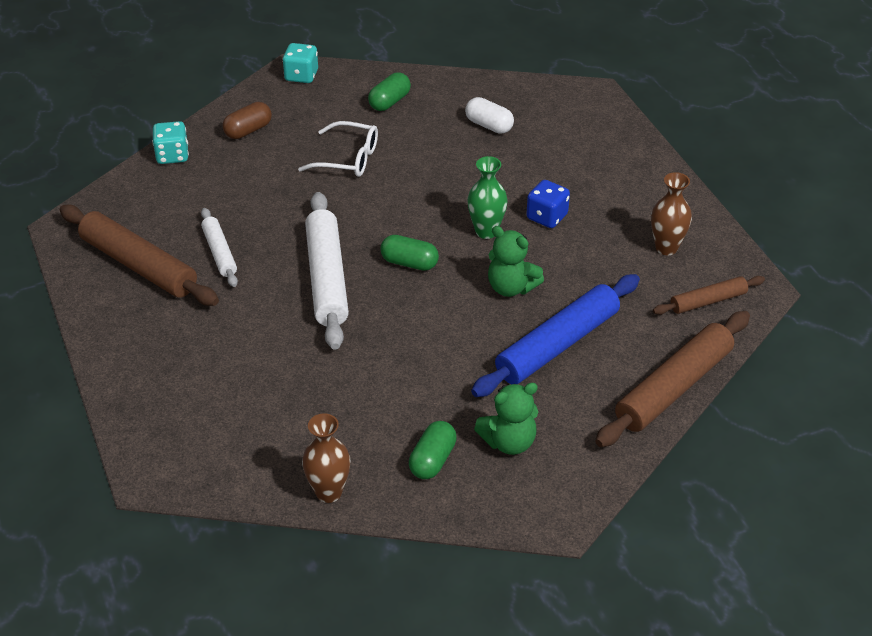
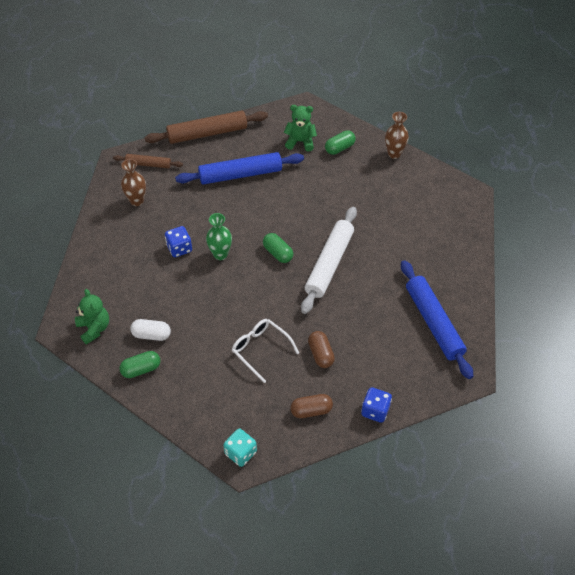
camera: 150 degrees left, 10 degrees up
(139, 265) = (433, 323): brown rolling pin -> blue rolling pin
(172, 155) = (375, 410): turquoise dice -> blue dice
(219, 252) = (381, 310): white rolling pin -> none
(271, 180) = (320, 354): none -> brown capsule
(389, 102) = (197, 391): green capsule -> green capsule (141, 369)
(489, 125) = (151, 335): white capsule -> white capsule turned 60 degrees counterclockwise
(511, 287) = (236, 214): green teddy bear -> green teddy bear (94, 328)

